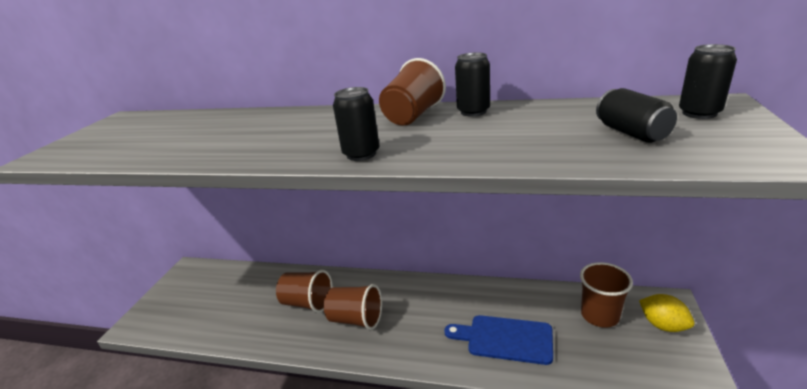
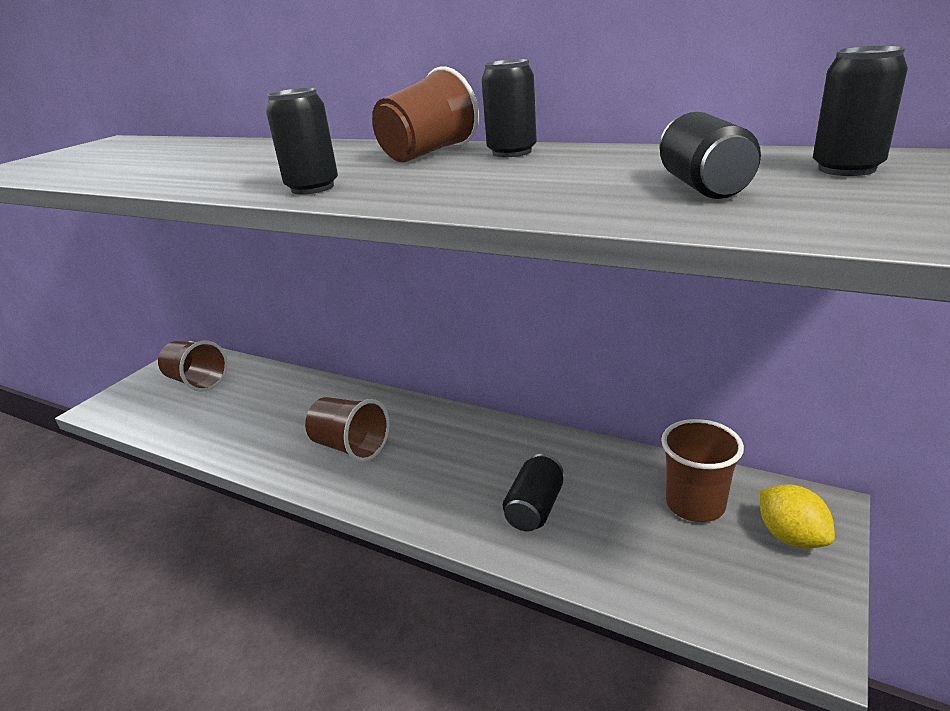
camera: 15 degrees right, 0 degrees up
(307, 303) = (302, 417): brown cup -> brown cup (197, 381)
(505, 339) = (535, 508): blue cutting board -> black can

